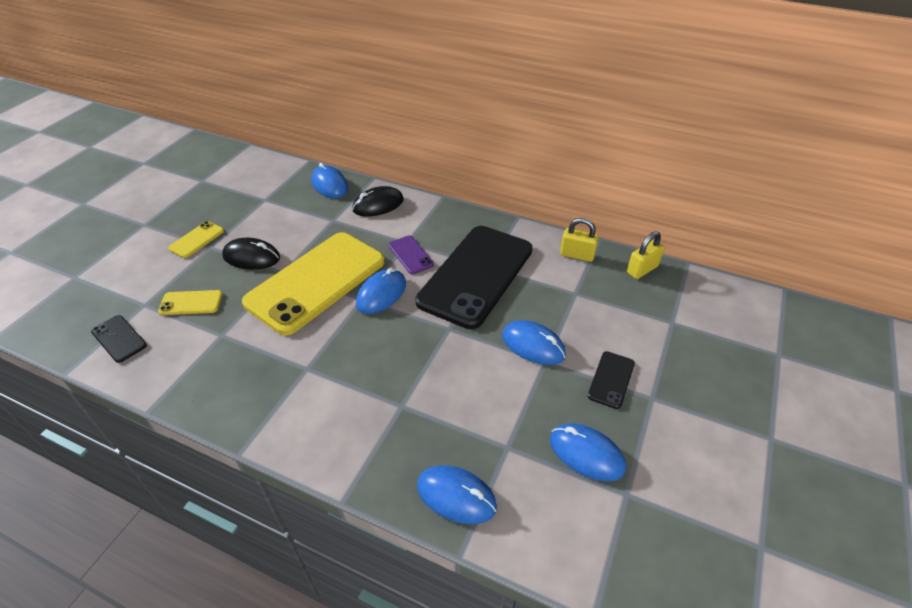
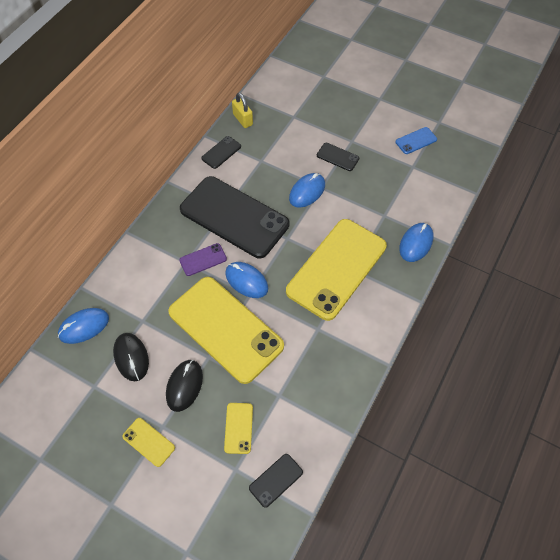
camera: 85 degrees left, 15 degrees up
(378, 205) = (128, 284): black mouse -> black mouse (131, 357)
(402, 385) = (336, 268): none -> yellow phone
(577, 255) = (221, 152): yellow padlock -> black phone
(586, 454) = (389, 179): blue mouse -> none
(692, 500) = (416, 141): none -> blue phone

